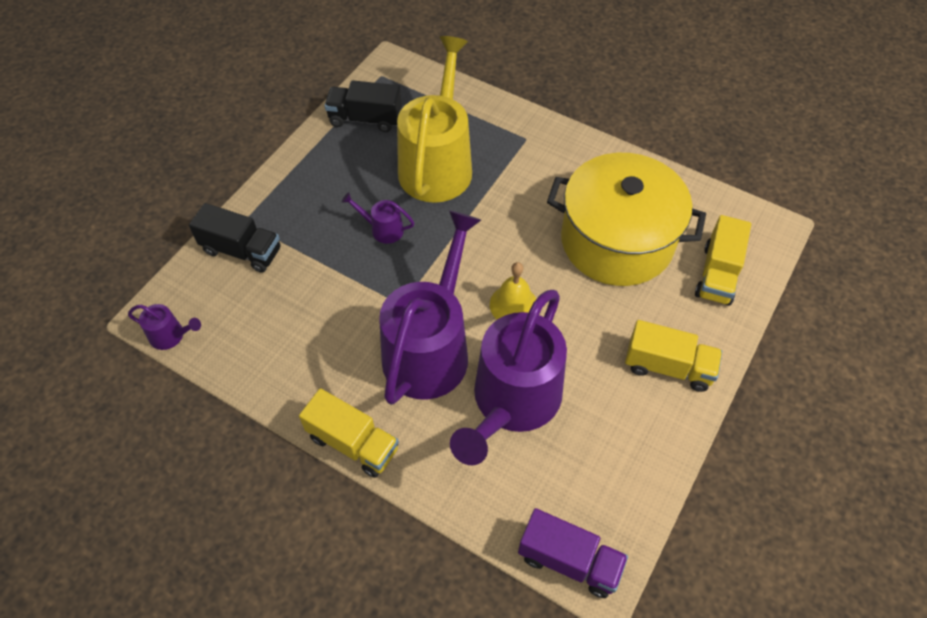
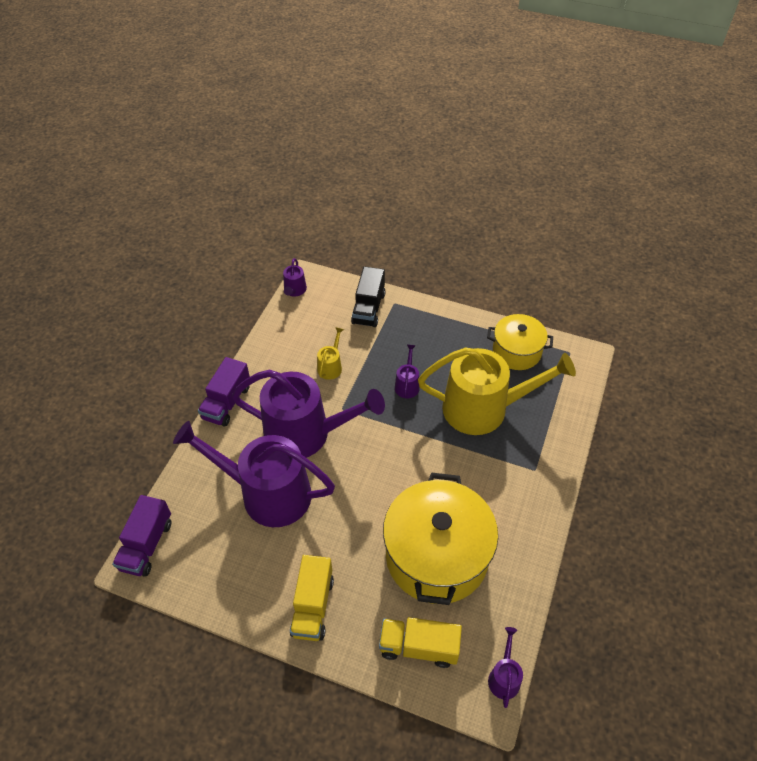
camera: 80 degrees right, 5 degrees down
(328, 307) = (331, 366): none -> yellow watering can
(353, 443) = (226, 402): yellow truck -> purple truck
(365, 119) = (516, 351): black truck -> yellow pot
(513, 305) = (354, 483): yellow bell -> none
(748, 211) = (504, 677): none -> purple watering can

